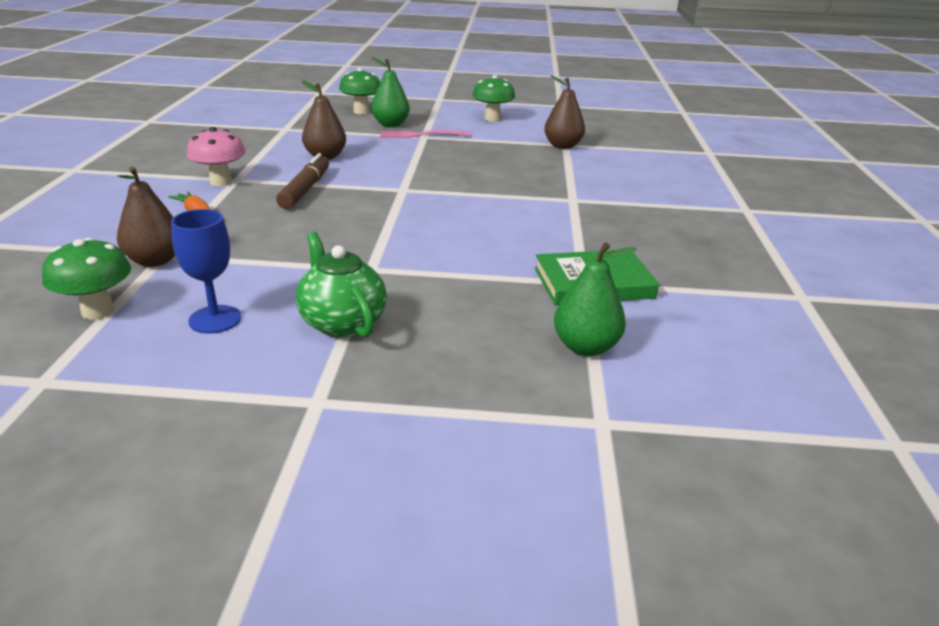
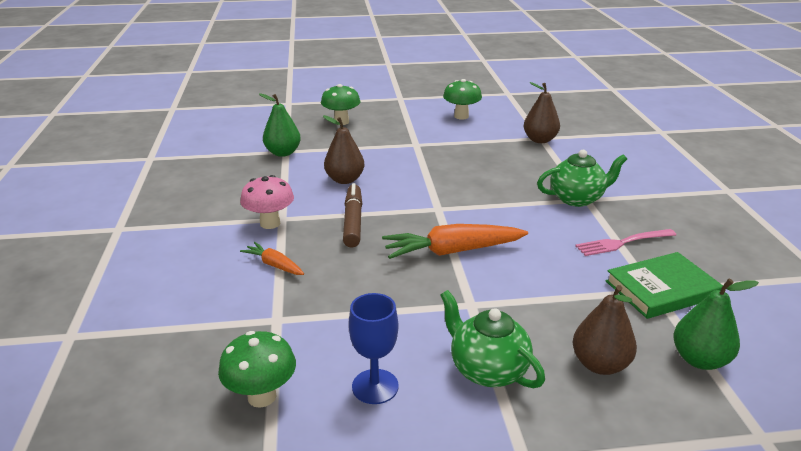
camera: 10 degrees left, 0 degrees up
(155, 261) = (273, 327): brown pear -> brown pear (599, 364)
(388, 224) = (452, 251): none -> orange carrot
(390, 124) = (377, 134): green pear -> green pear (283, 153)
(420, 135) = (412, 143): pink fork -> pink fork (622, 243)
(562, 198) = (577, 198): none -> green teapot

